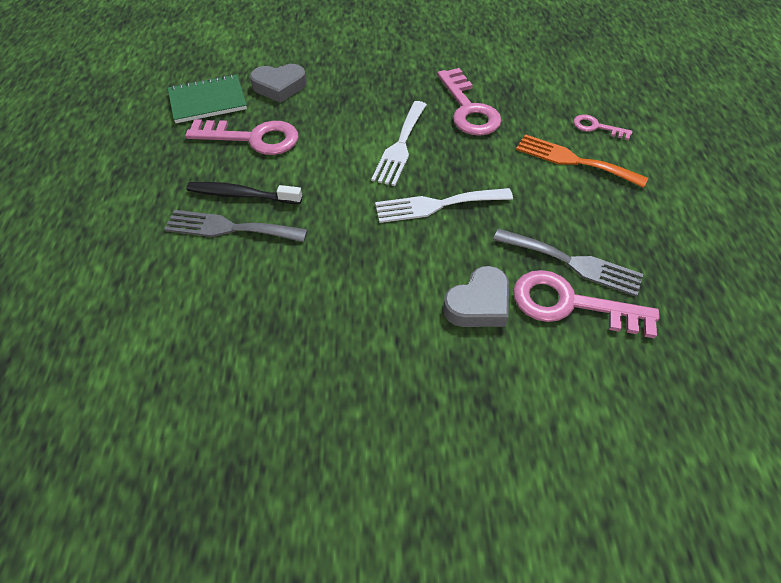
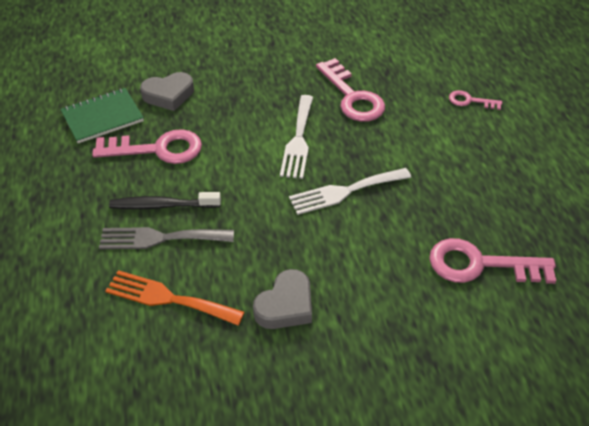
camera: 10 degrees left, 5 degrees down
(478, 304) = (402, 275): grey heart -> grey heart (285, 305)
(573, 160) = (456, 134): orange fork -> orange fork (168, 298)
(573, 263) = (474, 228): grey fork -> none

